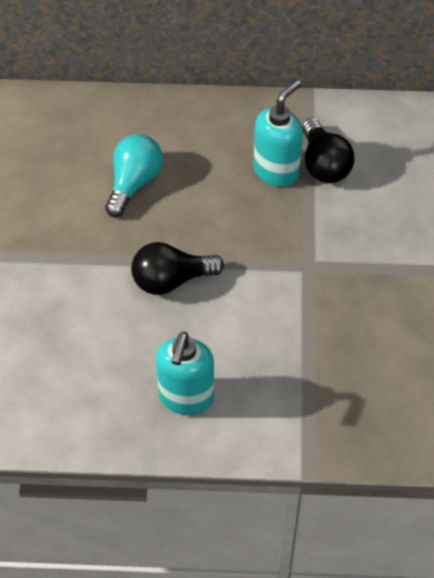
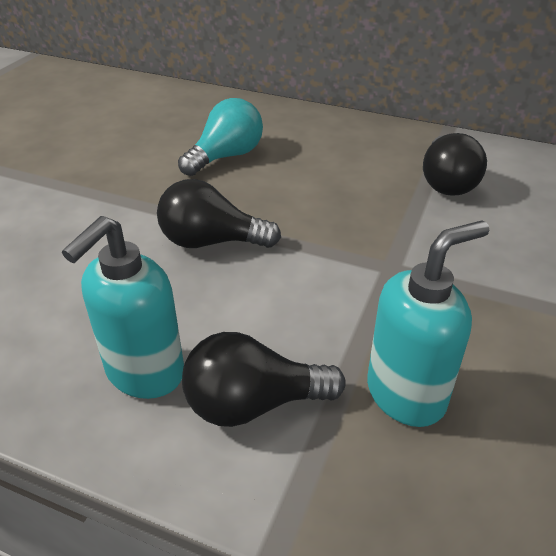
camera: 20 degrees right, 15 degrees down
(262, 396) = (253, 404): none -> black light bulb
(276, 171) = (388, 177): turquoise soap dispenser -> turquoise soap dispenser (406, 394)

